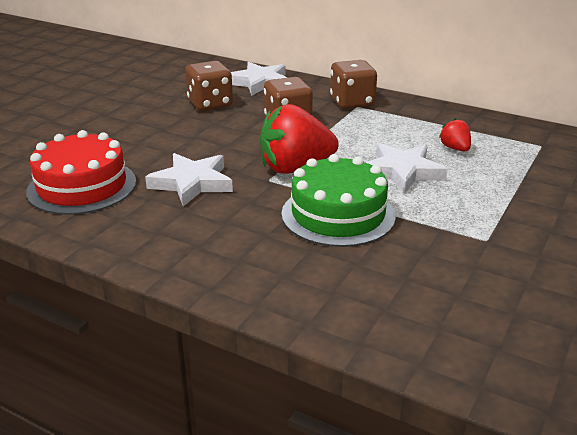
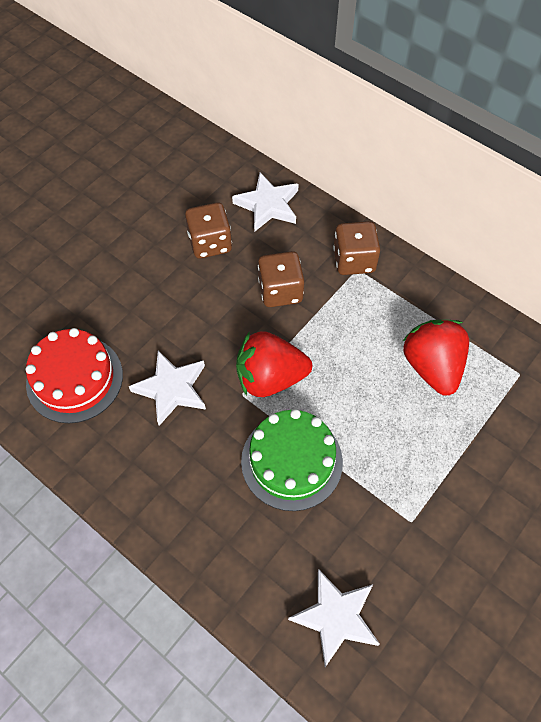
camera: 10 degrees right, 30 degrees up
(402, 172) = (368, 400): white star -> white star (336, 617)
(455, 148) = (432, 367): red strawberry -> red strawberry, size x2.12

